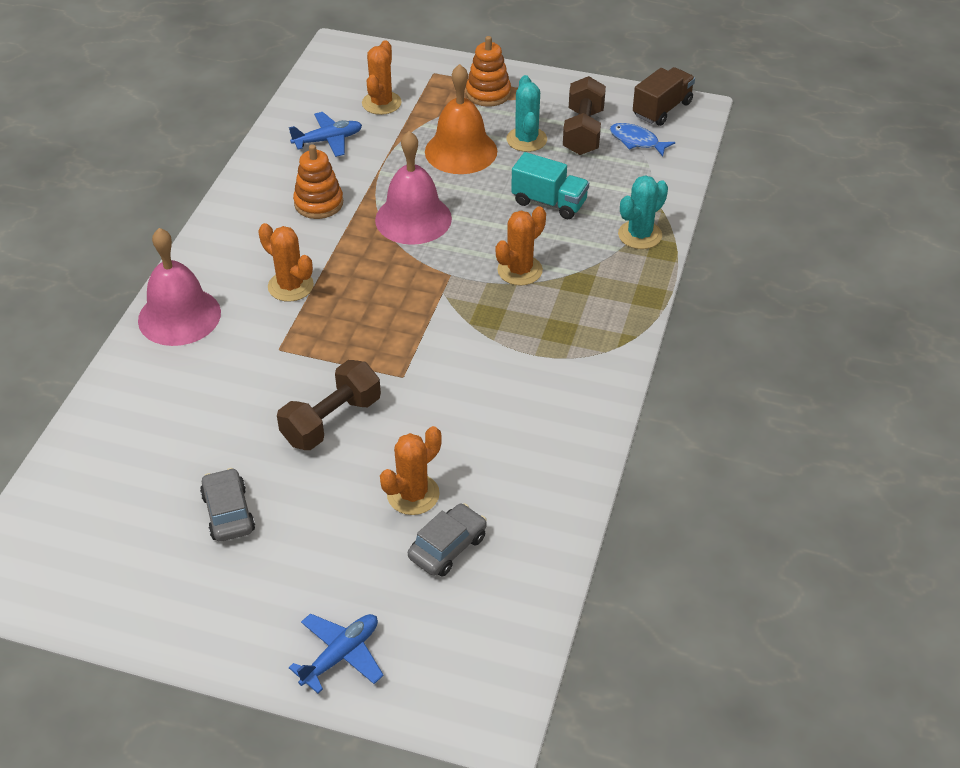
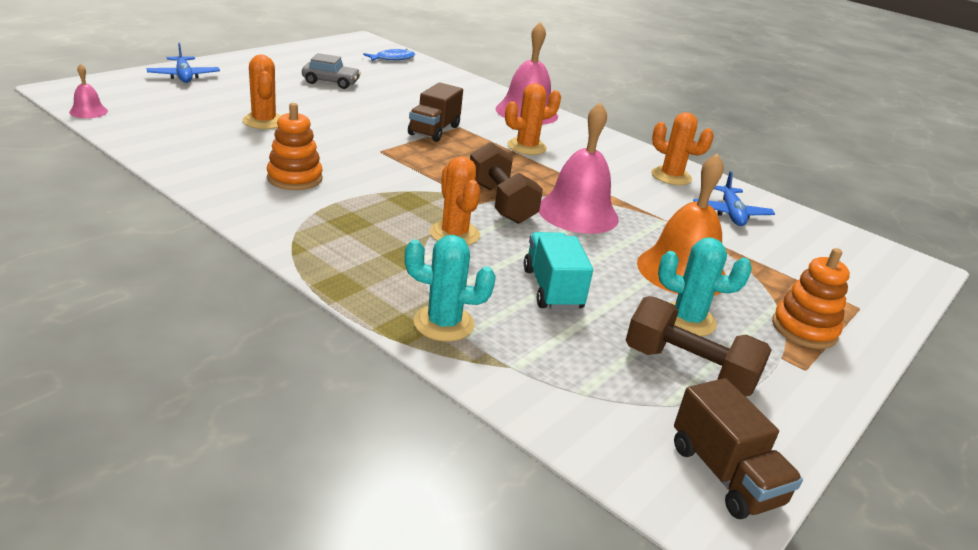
camera: 110 degrees right, 15 degrees down
(309, 362) = (434, 130): none -> brown truck
(318, 203) = (630, 183): orange stacking toy -> orange stacking toy (295, 178)
(331, 420) = (367, 121): brown dumbbell -> brown dumbbell (501, 203)
(381, 103) = (795, 257): orange cactus -> orange cactus (671, 176)
(447, 547) = (204, 117): grey car -> none
(529, 646) = (88, 111): none -> pink bell
(549, 202) = (552, 289): turquoise truck -> turquoise truck turned 120 degrees clockwise
(636, 141) = (646, 408): blue fish -> blue fish (392, 59)
(640, 235) = (443, 323): turquoise cactus -> turquoise cactus turned 60 degrees counterclockwise

